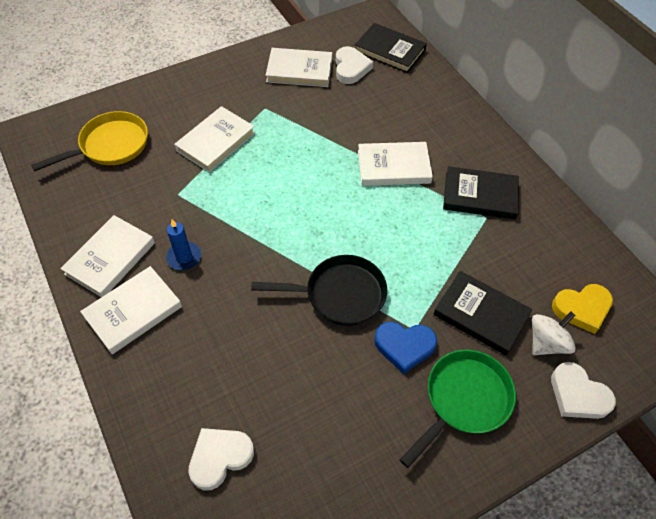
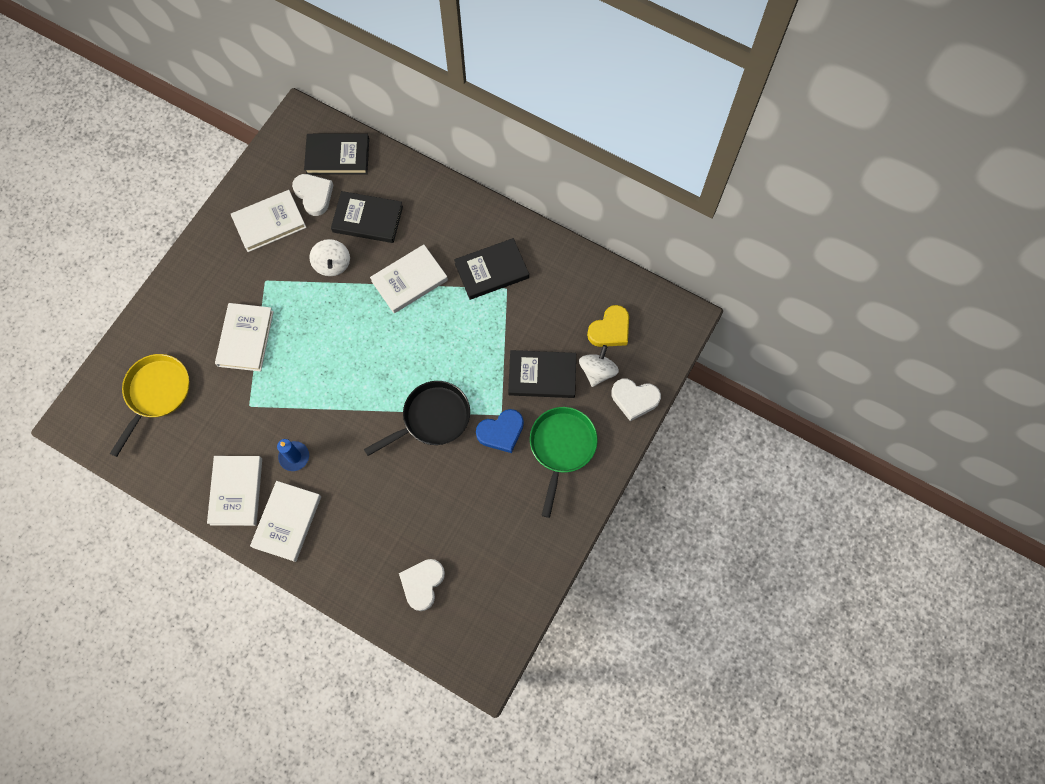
camera: 30 degrees left, 15 degrees up
(331, 123) = (332, 264): none -> white spinning top
(386, 104) = (367, 219): none -> black book

